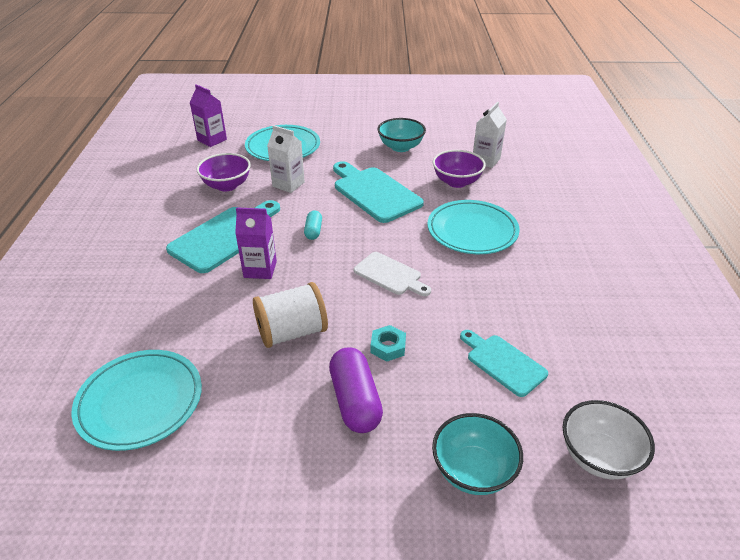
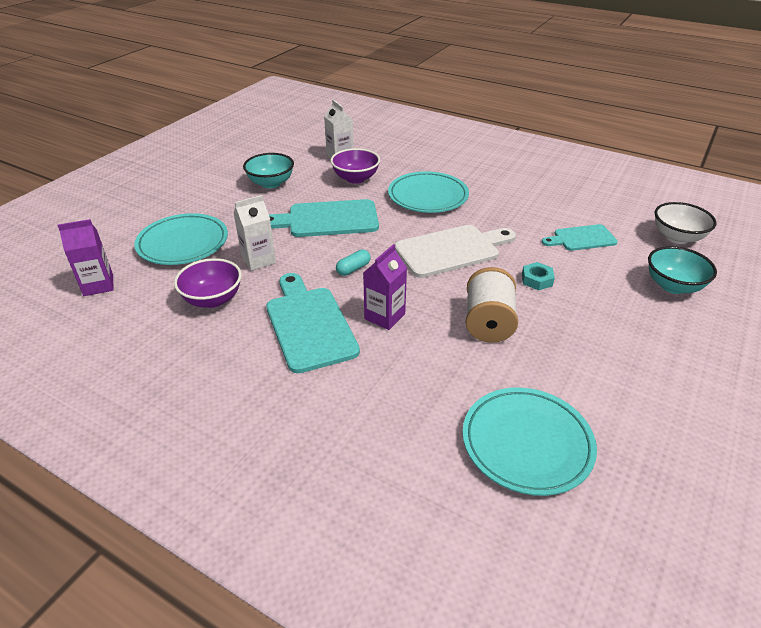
camera: 60 degrees left, 0 degrees up
(313, 231) = (353, 269): turquoise capsule -> turquoise capsule turned 75 degrees counterclockwise
(355, 401) = (587, 314): purple capsule -> none
(390, 275) = (451, 250): white cutting board -> white cutting board, size x1.66

